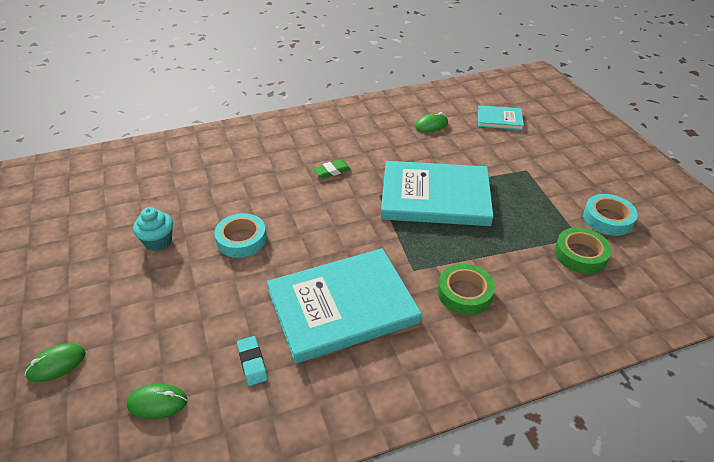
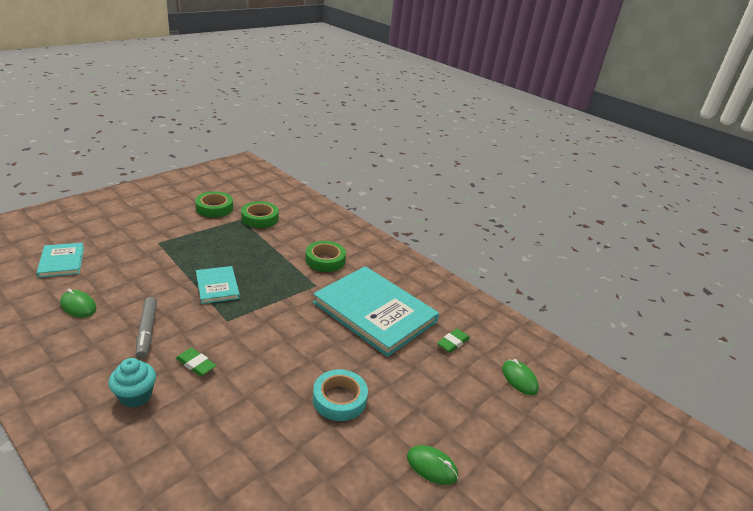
camera: 120 degrees left, 10 degrees down
(56, 364) = (553, 463): green mouse -> green mouse (432, 466)
(158, 242) = (382, 472): turquoise cupcake -> turquoise cupcake (135, 396)
(252, 362) = (453, 343): turquoise eraser -> green eraser
(384, 153) = (147, 331): none -> grey marker
(435, 197) = (217, 286): turquoise book -> turquoise book, size x0.48
(608, 219) = (214, 208): turquoise tape -> green tape

